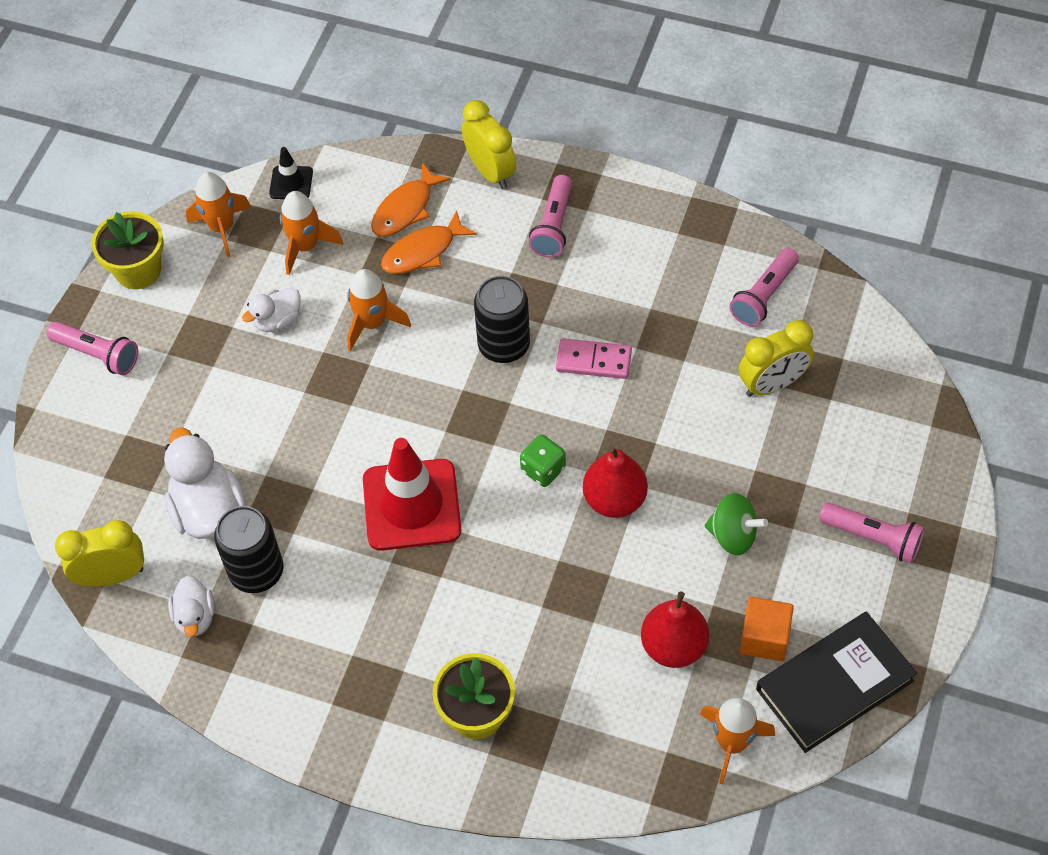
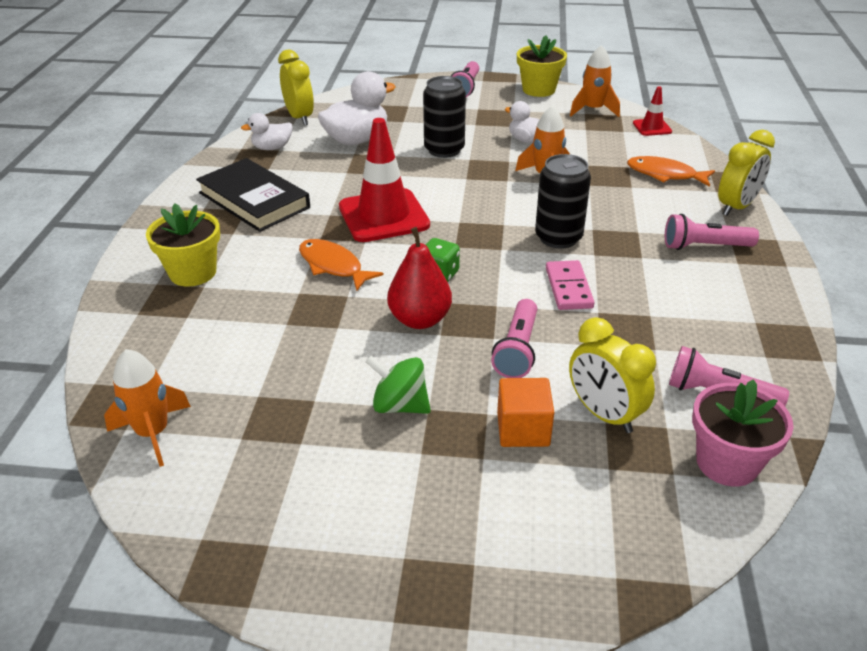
camera: 75 degrees right, 20 degrees down
(256, 571) = (311, 163): black can -> black can (444, 150)
(291, 183) = (652, 127): black traffic cone -> red traffic cone
(306, 246) = (599, 141): orange rocket -> none
(423, 251) = (629, 187): orange fish -> orange fish (333, 266)
(673, 646) = (264, 378): red pear -> none
(733, 535) = (400, 405): green spinning top -> green spinning top turned 105 degrees clockwise
(764, 638) = (278, 444): orange cube -> orange cube (523, 429)
(834, 685) = (221, 512): black book -> black book (254, 200)
(838, 320) = (727, 463): none -> pink flower pot
(873, 538) = (426, 529): pink flashlight -> pink flashlight (517, 349)

